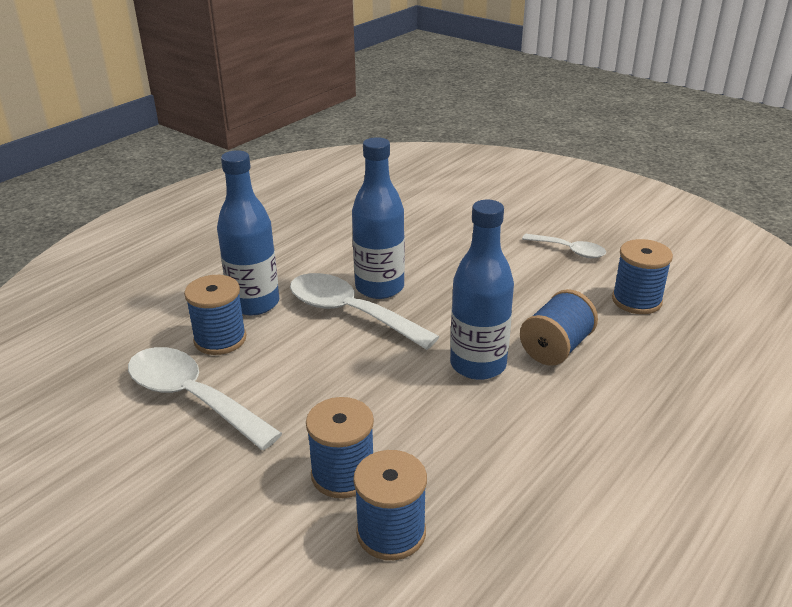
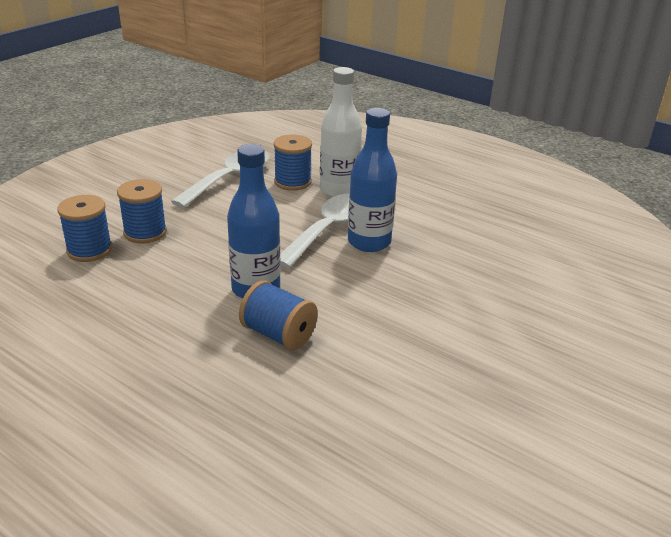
camera: 85 degrees right, 0 degrees up
(254, 303) = (339, 190): blue bottle -> white bottle
(569, 251) = (467, 362): white spoon -> none
(636, 300) = (366, 402): blue spool -> none

